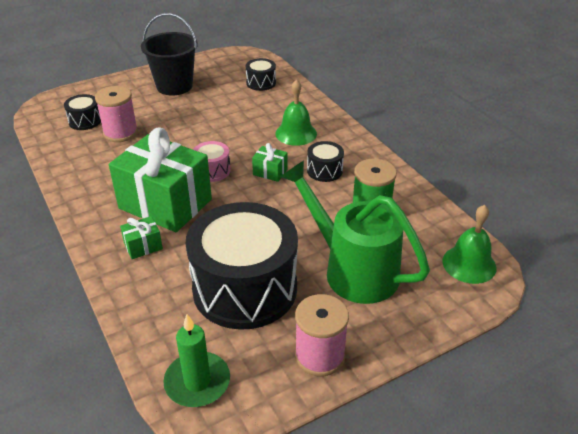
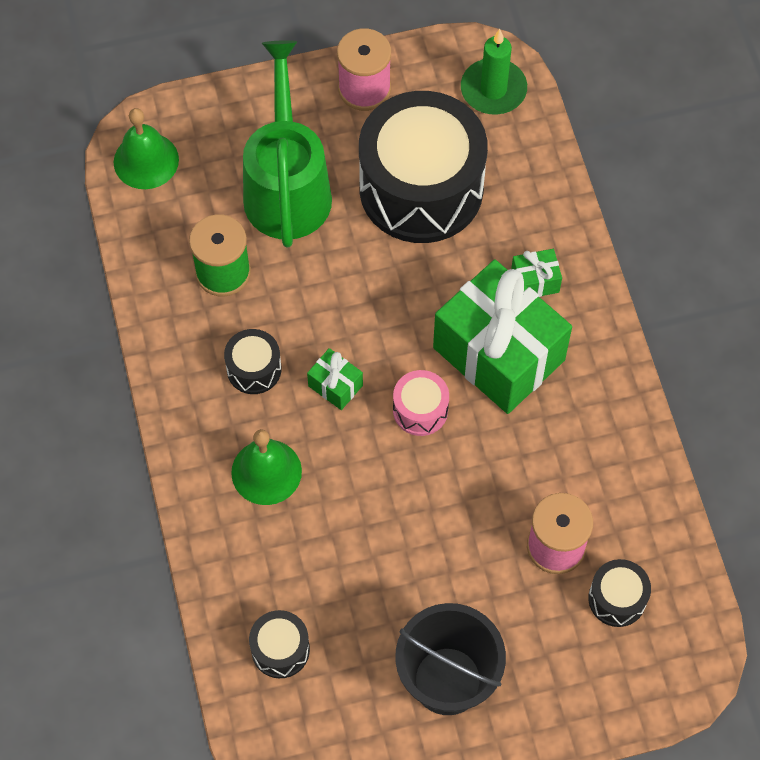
camera: 165 degrees left, 25 degrees up
(352, 269) = (287, 185): green watering can -> green watering can turned 150 degrees counterclockwise

